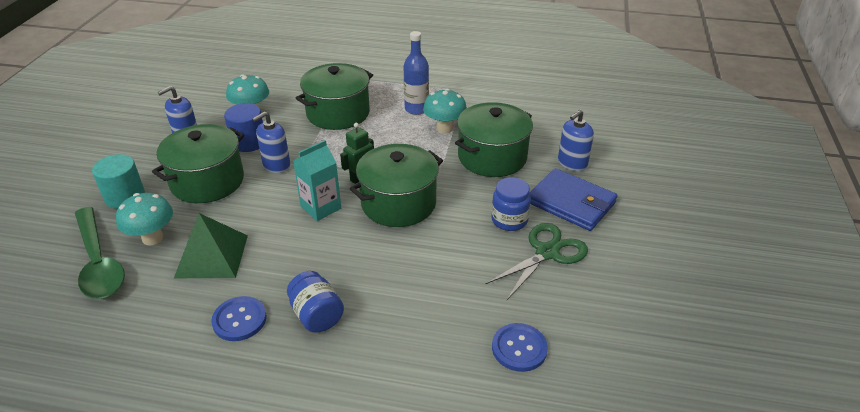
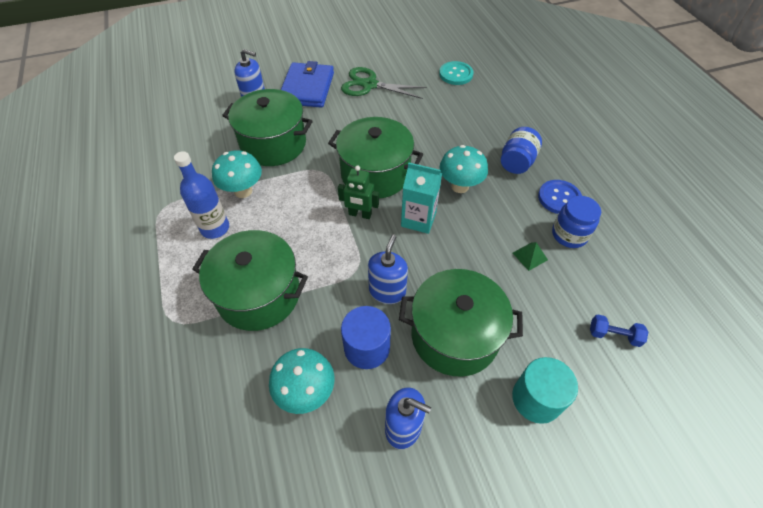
camera: 120 degrees left, 15 degrees up
(99, 263) = (613, 335): green spoon -> blue dumbbell
(152, 238) = (554, 317): turquoise mushroom -> turquoise mushroom (460, 186)
(211, 256) = (530, 256): green pyramid -> green pyramid, size x0.44
(276, 165) = (387, 291): blue soap dispenser -> blue soap dispenser turned 90 degrees counterclockwise
(509, 220) = (349, 110): blue jar -> blue jar (569, 235)
(519, 348) = (456, 74): blue button -> turquoise button

